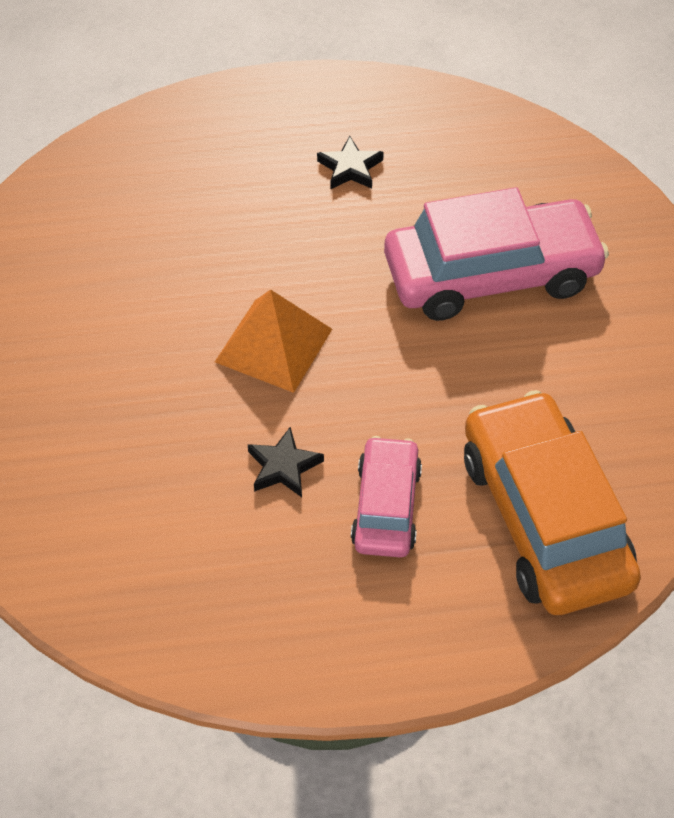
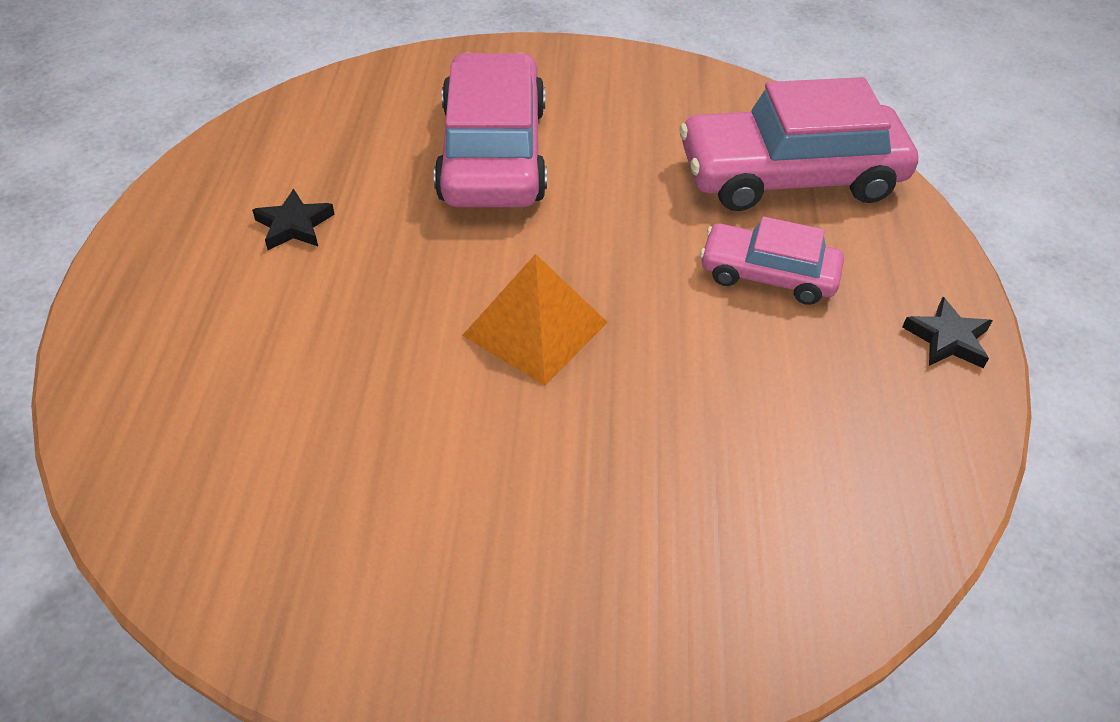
camera: 80 degrees left, 5 degrees down
(283, 467) = (708, 345): black star -> black star (947, 339)
(545, 518) = (790, 175): orange car -> pink car

